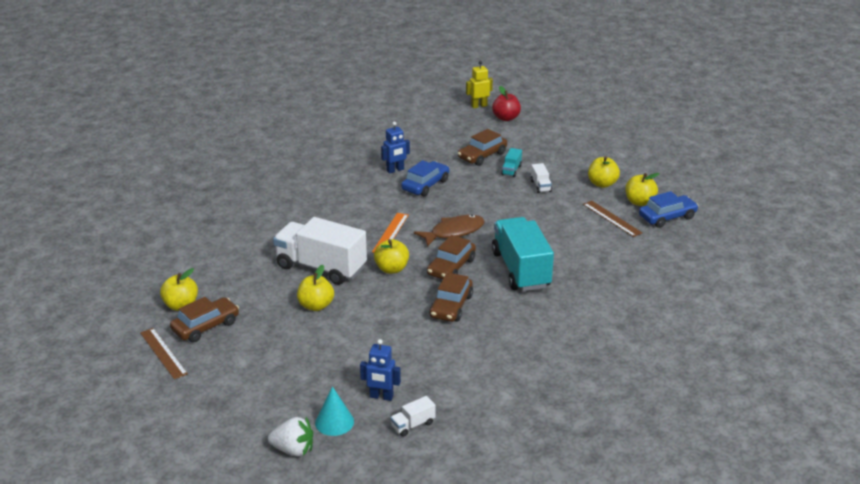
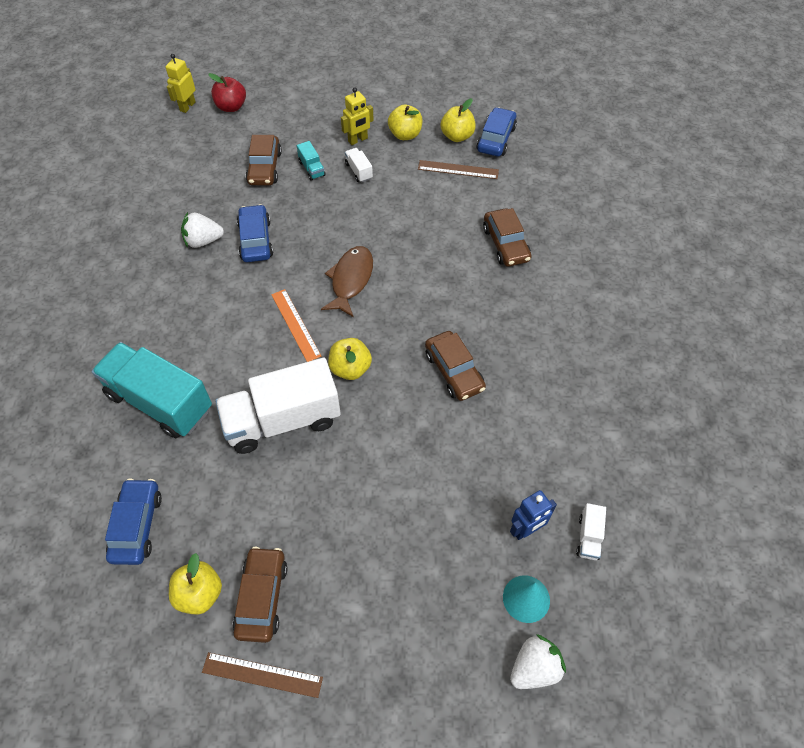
camera: 45 degrees left, 25 degrees up
(191, 262) = (137, 526): none -> blue car
(316, 306) = (337, 473): yellow apple -> none
(395, 170) = (203, 241): blue robot -> white strawberry
(451, 267) = (399, 324): brown car -> brown car (506, 244)
(521, 270) = (458, 282): turquoise truck -> turquoise truck (160, 402)
(540, 186) = (359, 171): white truck -> white truck turned 150 degrees counterclockwise
(564, 171) = (358, 140): none -> yellow robot

